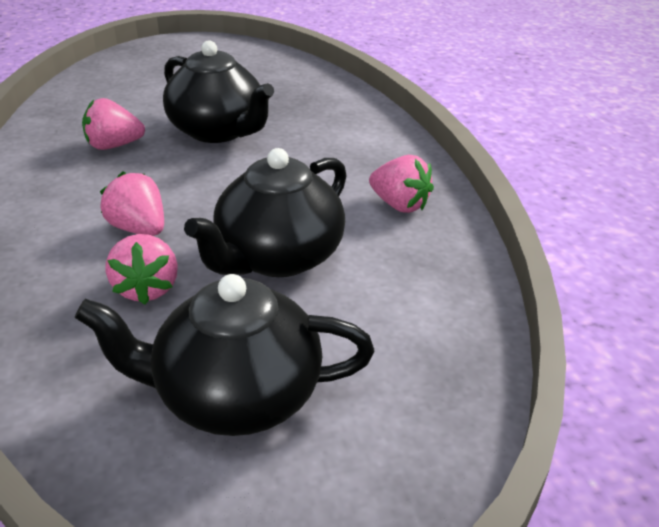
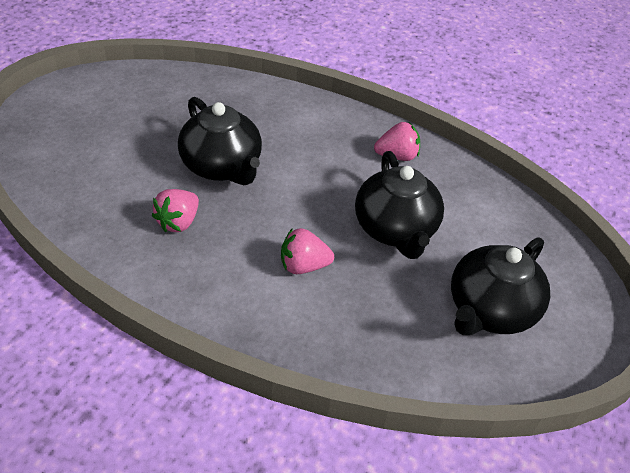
camera: 50 degrees left, 10 degrees up
(147, 288) = (370, 294): pink strawberry -> none
(218, 131) = (222, 167): black teapot -> black teapot turned 60 degrees clockwise

